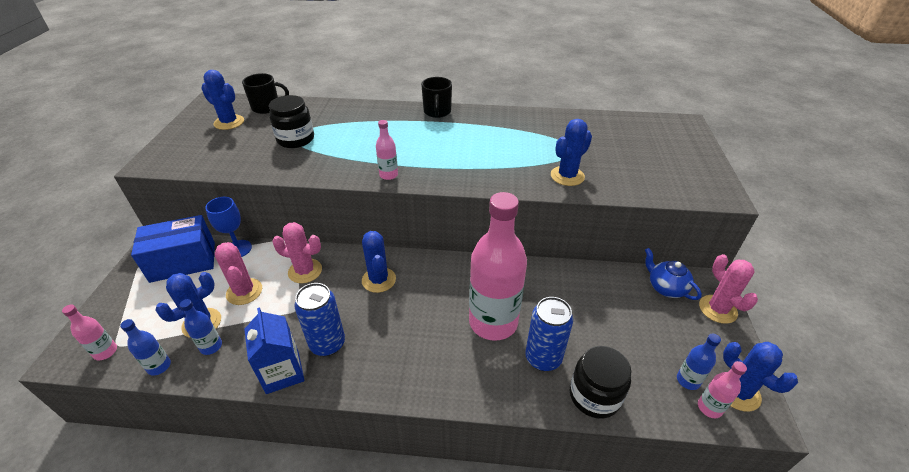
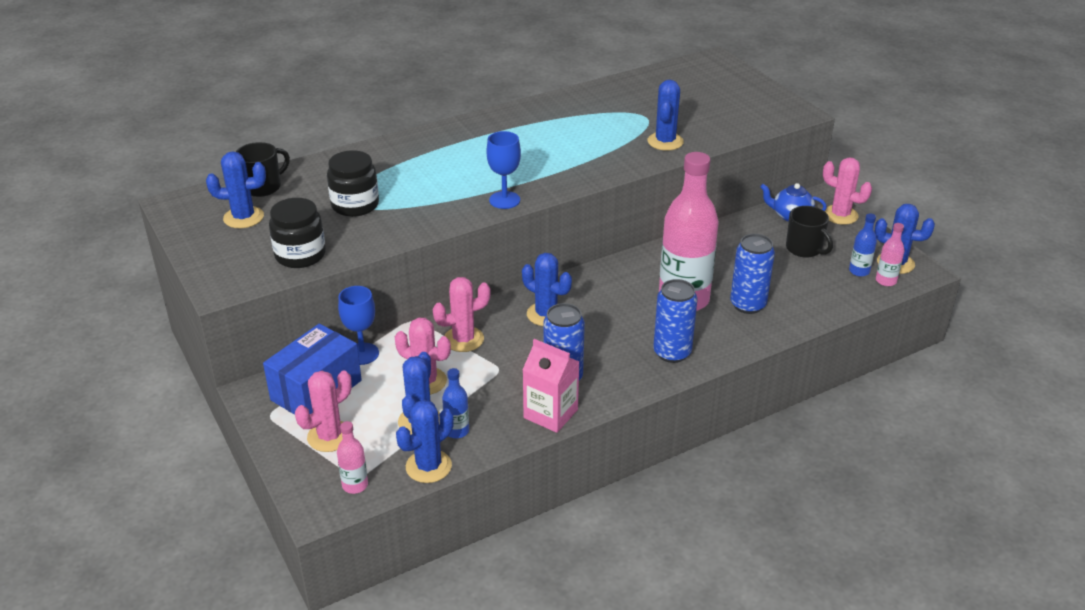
camera: 35 degrees left, 5 degrees down
(144, 302) = (329, 436): none -> pink cactus
(159, 366) = (428, 466): blue bottle -> blue cactus
(282, 372) = (550, 414): blue carton -> pink carton
(388, 175) = (504, 200): pink bottle -> blue goblet
(431, 370) = (672, 353): none -> blue can
(437, 112) = (470, 126): black mug -> black mug (804, 249)
(594, 396) = (807, 310): black jar -> black jar (300, 255)

